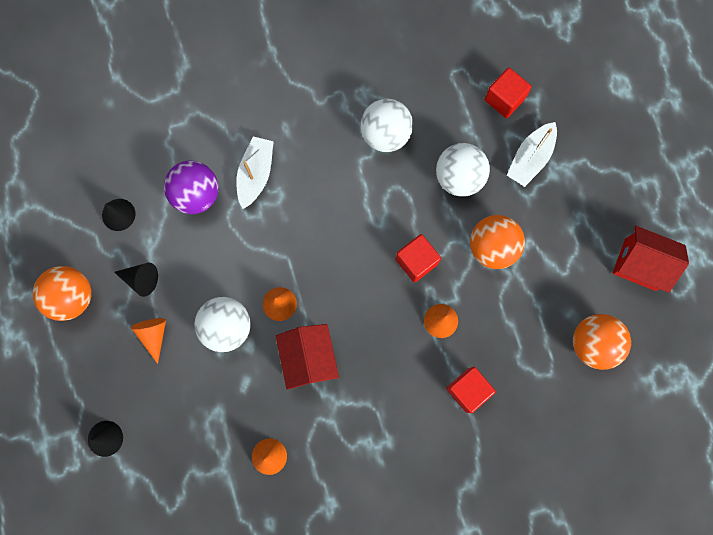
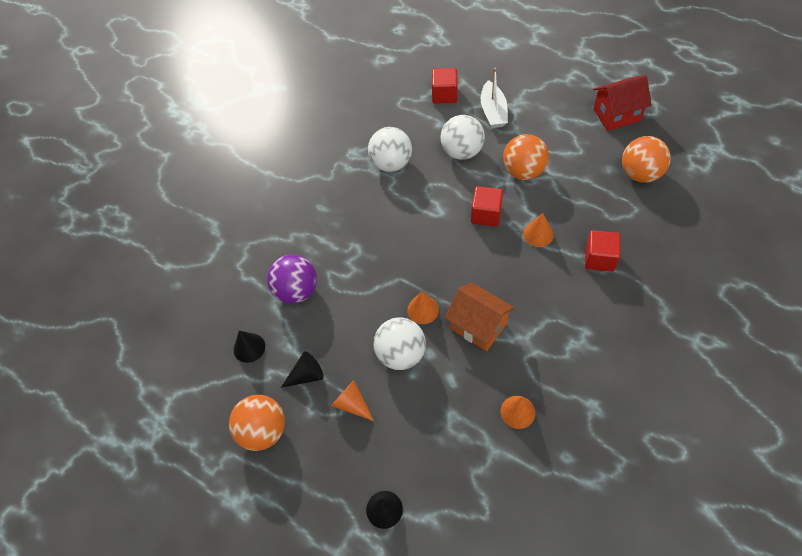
camera: 35 degrees left, 20 degrees down
(256, 174) = (327, 248): white boat -> none
(309, 358) = (478, 326): red house -> orange house

